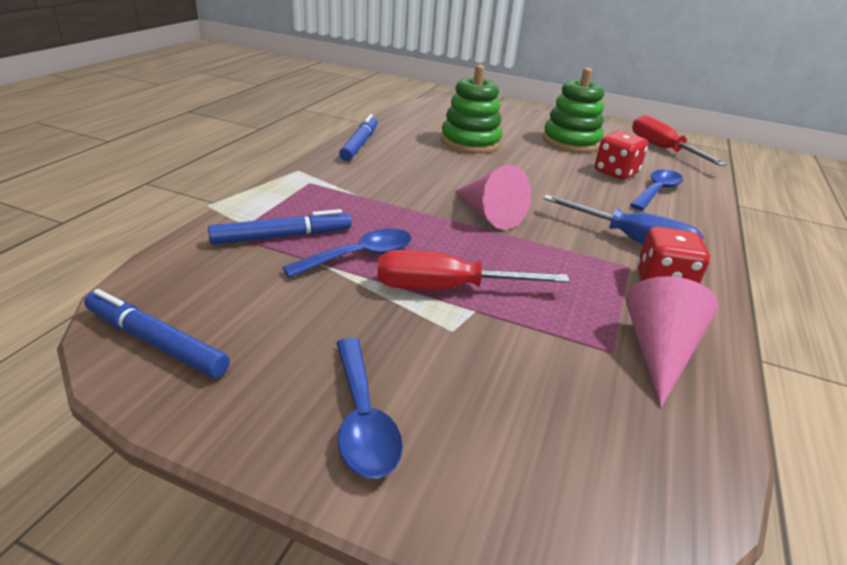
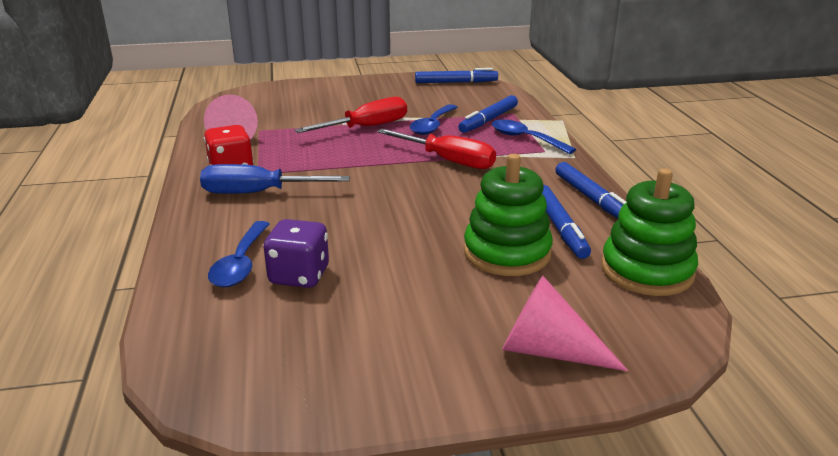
camera: 150 degrees right, 5 degrees down
(362, 418) = (352, 89): blue spoon -> blue spoon (525, 139)
(415, 140) = (560, 228): none -> blue marker
(488, 214) = (389, 174): pink cone -> pink cone (548, 351)
(570, 142) = (391, 320): green stacking toy -> green stacking toy (647, 271)
(615, 173) = (299, 276): red dice -> purple dice
(662, 149) = (237, 379): red screwdriver -> red screwdriver (448, 161)

